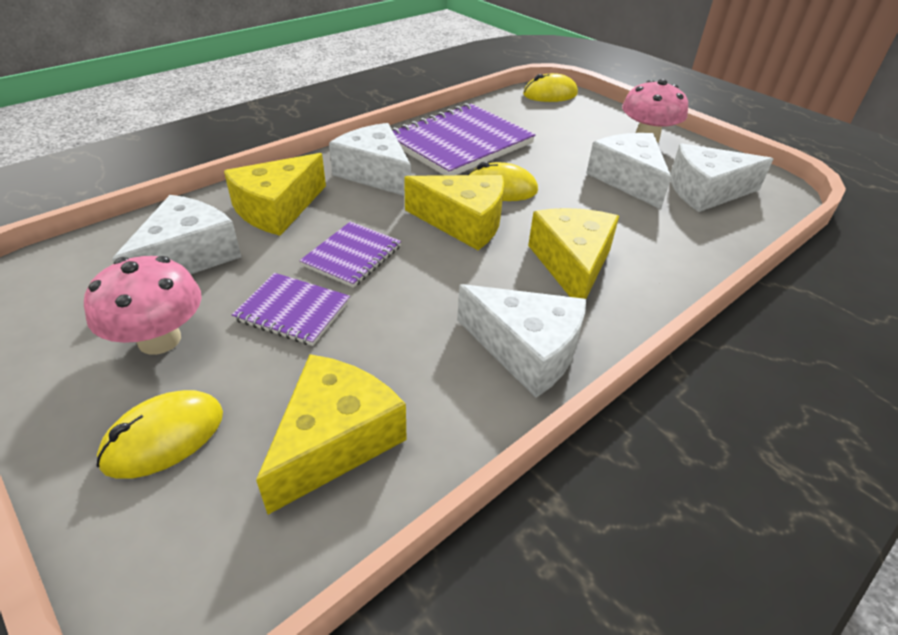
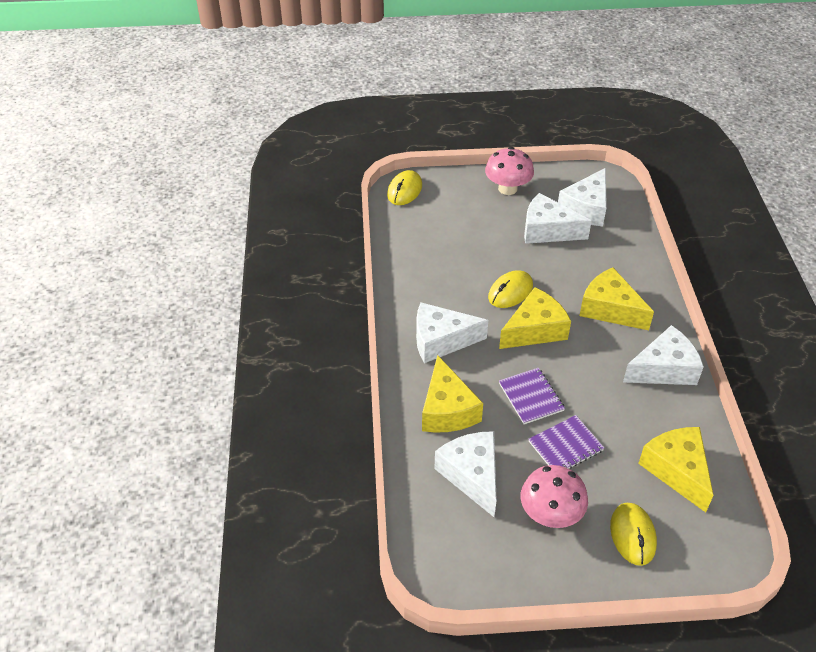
camera: 50 degrees left, 5 degrees up
(460, 143) = (436, 277): purple notebook -> none

